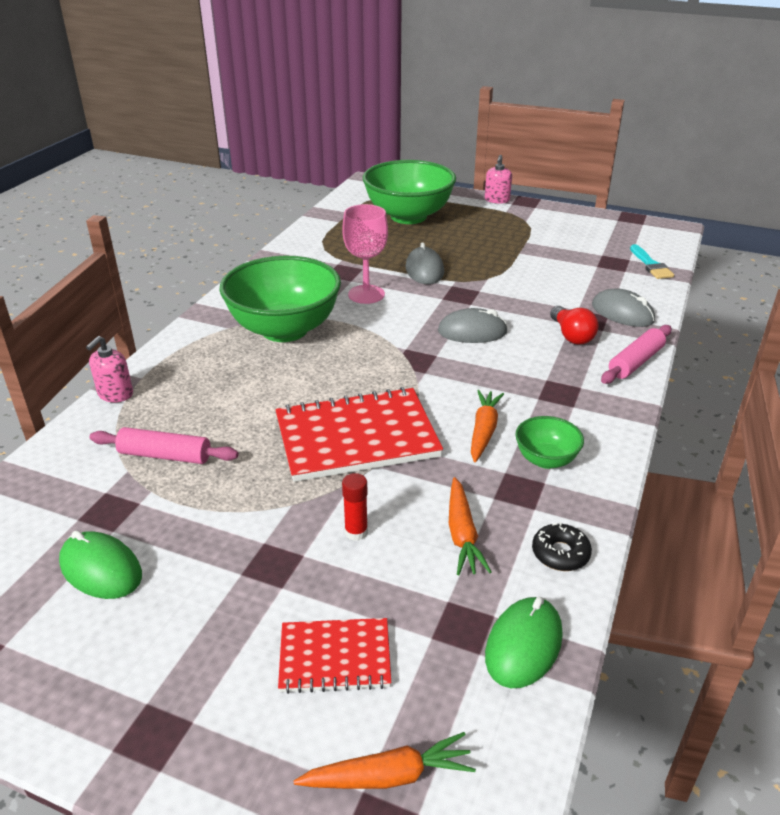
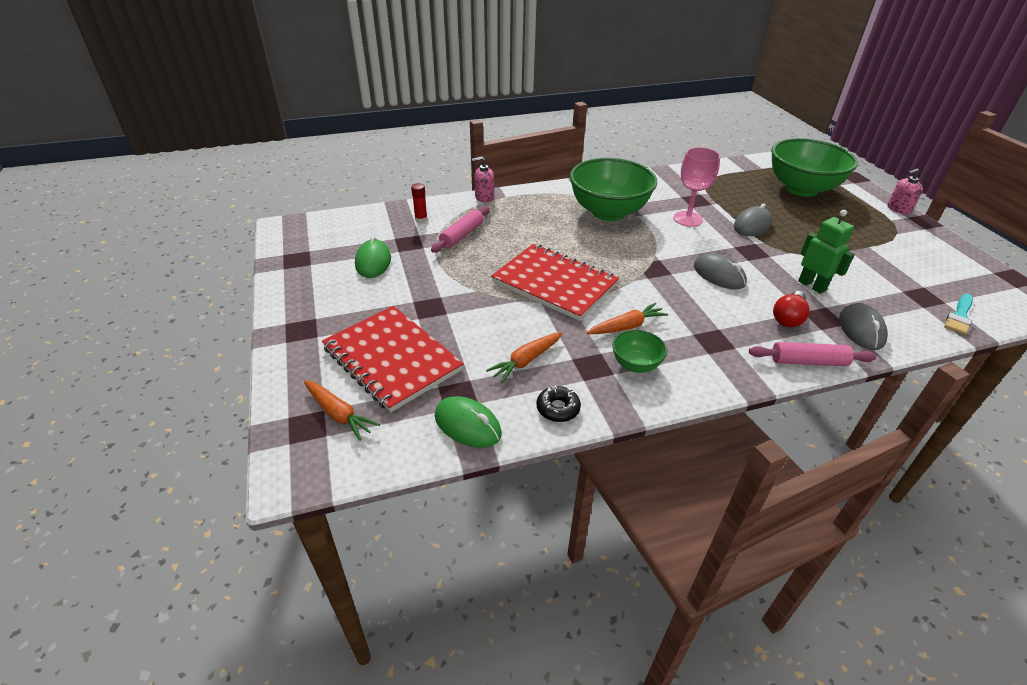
camera: 50 degrees right, 5 degrees up
(165, 455) = (462, 235): pink rolling pin -> pink rolling pin turned 60 degrees clockwise
(335, 657) = (392, 359): red notebook -> red notebook, size x1.83
(356, 532) = (482, 322): red glue stick -> red glue stick (421, 219)
(523, 645) = (468, 425): green mouse -> green mouse turned 45 degrees clockwise
(544, 298) = (812, 286): none -> green robot

